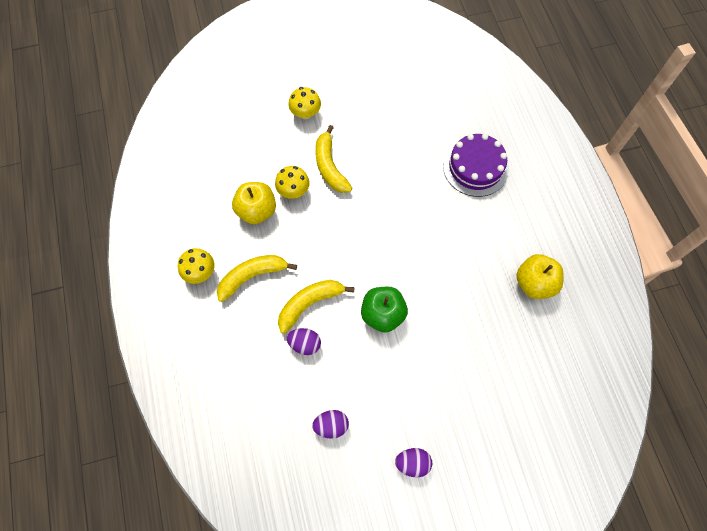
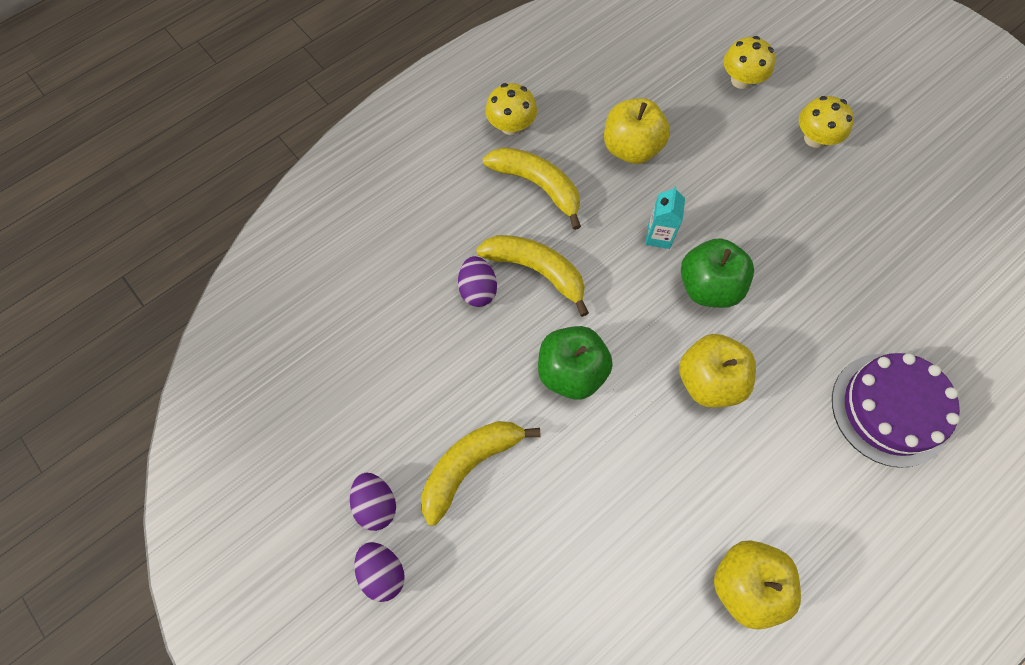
camera: 65 degrees right, 0 degrees up
(293, 191) = (687, 177): yellow mushroom -> yellow mushroom (741, 80)
(323, 225) = (658, 236): none -> turquoise carton
(330, 166) = (753, 205): yellow banana -> yellow banana (469, 465)
(331, 425) = (383, 372): purple egg -> purple egg (382, 572)
(367, 216) = (708, 287): none -> green apple
(421, 244) = (709, 381): none -> yellow apple

